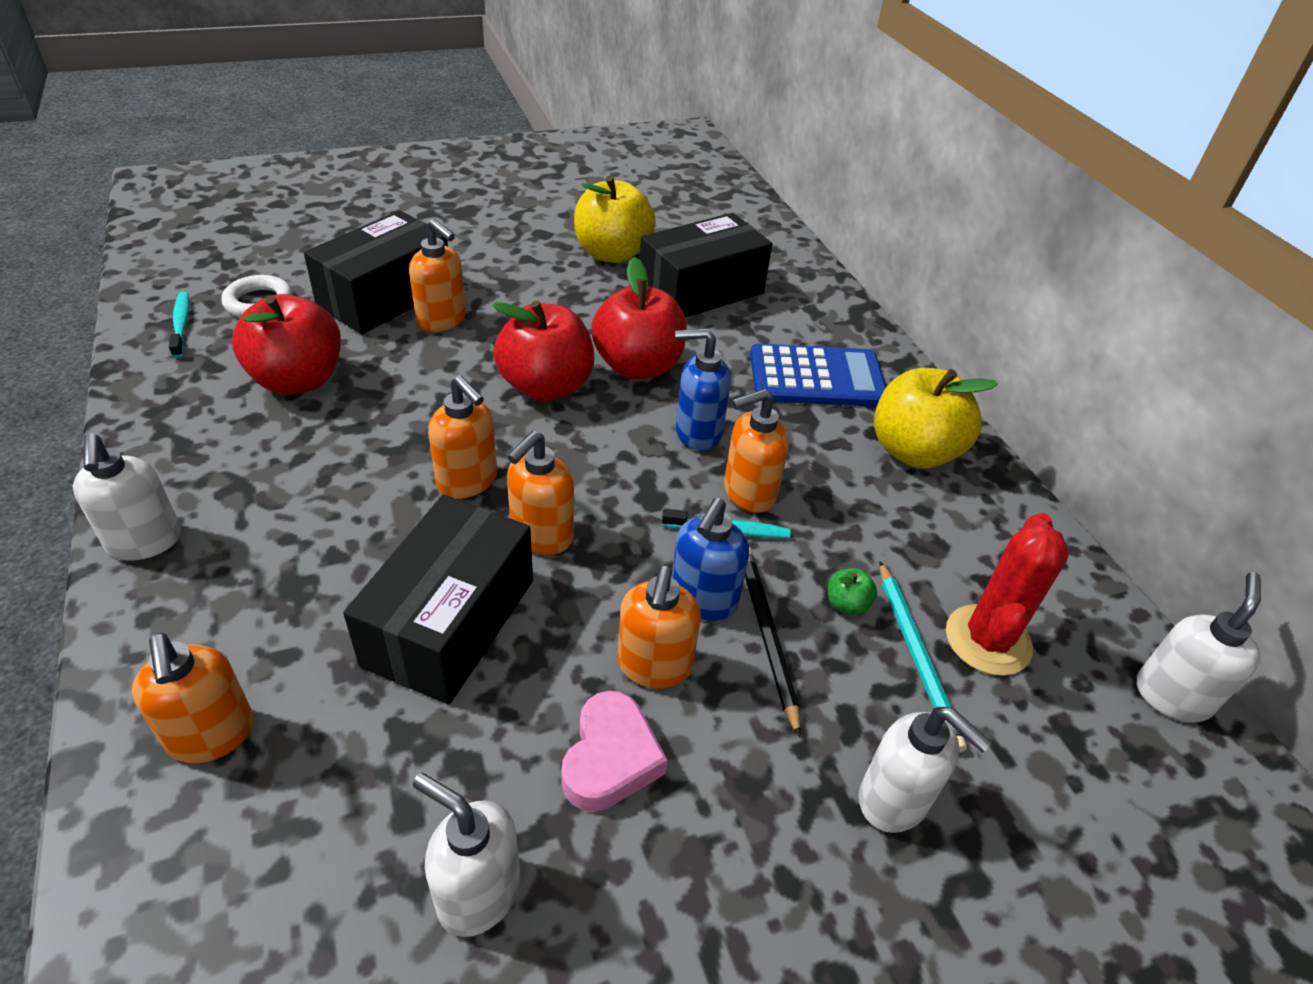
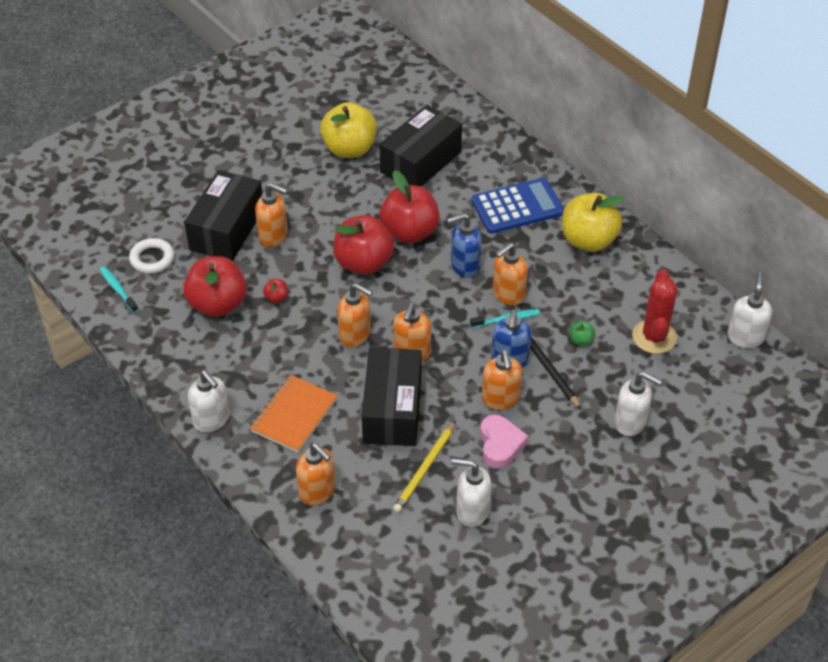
camera: 15 degrees left, 5 degrees up
(280, 577) = (294, 415): none -> orange notebook
(387, 395) = (276, 298): none -> red apple
(440, 759) = (425, 469): none -> yellow pencil
(916, 655) = (622, 355): turquoise pencil -> none

